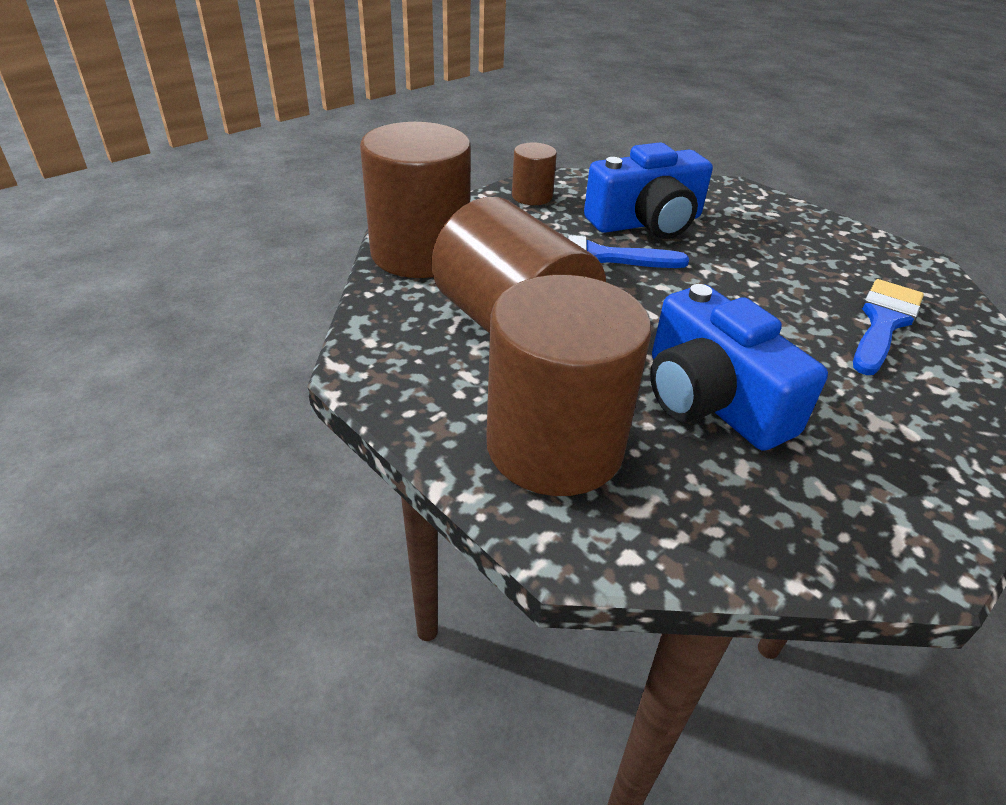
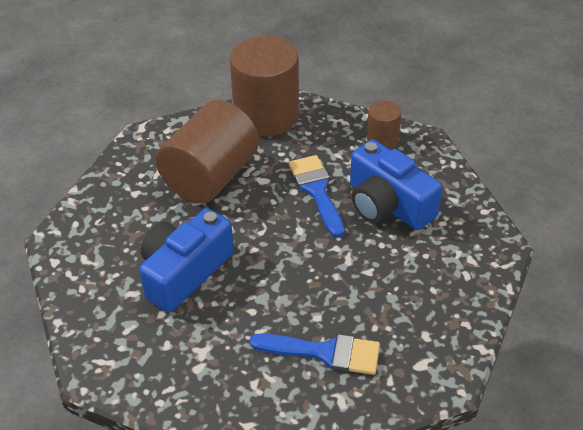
camera: 70 degrees right, 5 degrees up
(554, 446) = (116, 219): brown cylinder -> none

